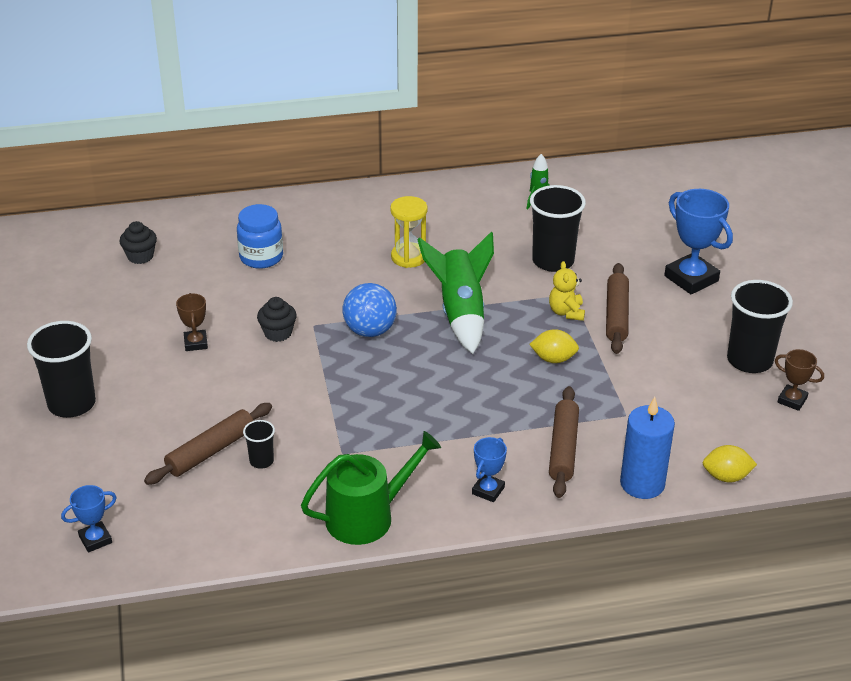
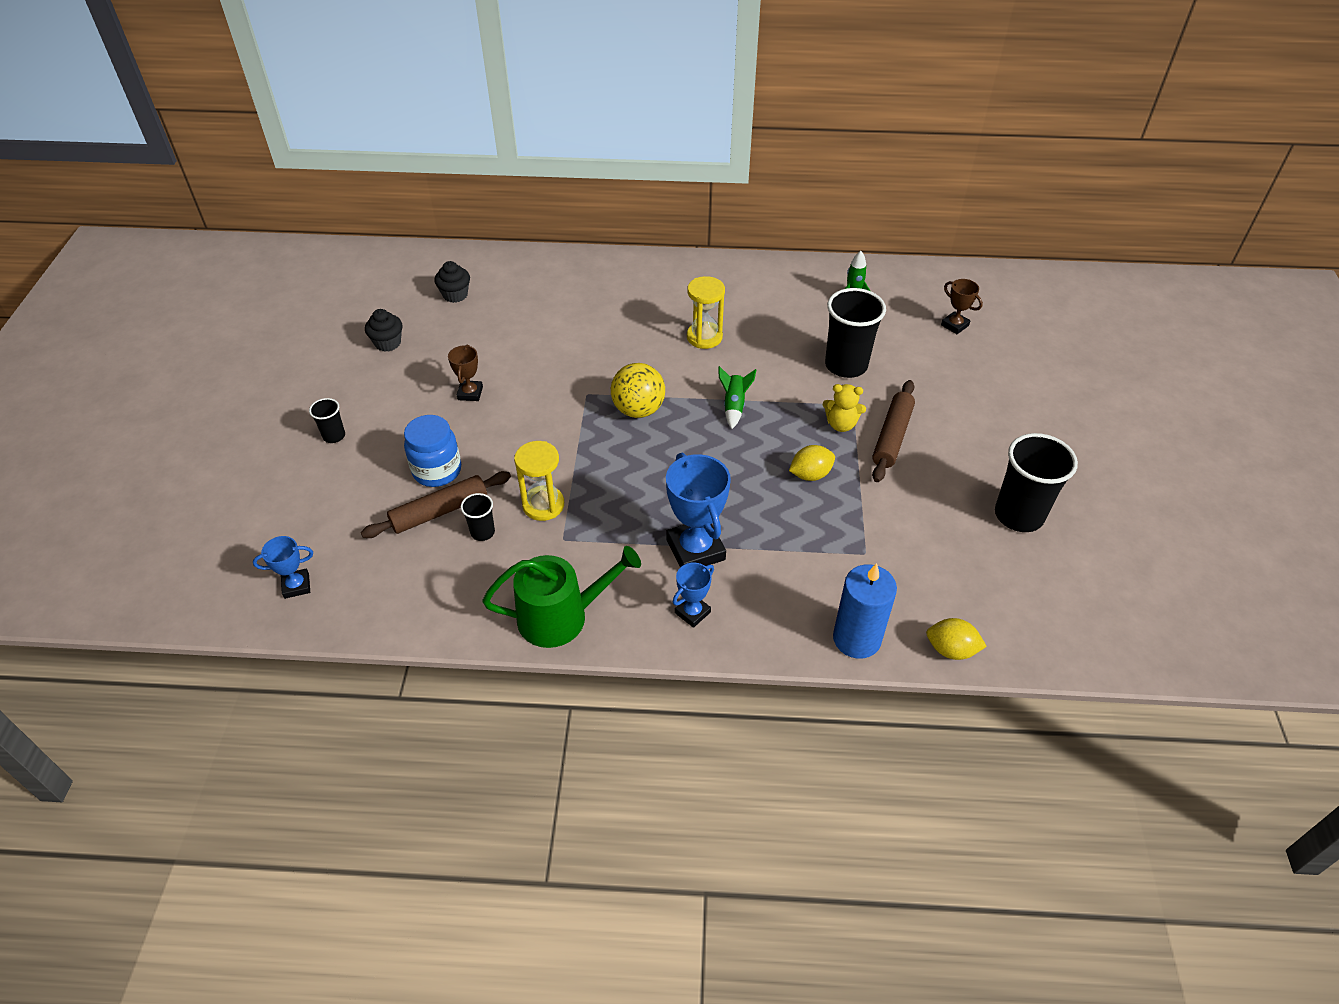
camera: 15 degrees right, 10 degrees up
(72, 404) = (334, 436): black cup -> black cup, size x0.49
(261, 257) = (564, 314): blue jar -> blue jar (437, 471)
(278, 333) = (550, 396): black cupcake -> black cupcake (388, 343)
(311, 428) = (543, 505): none -> yellow hourglass
(370, 331) = (638, 410): blue ball -> yellow ball
(461, 313) = (734, 406): green rocket -> green rocket, size x0.49
(553, 359) = (810, 474): yellow lemon -> yellow lemon turned 45 degrees counterclockwise
(563, 448) = (786, 579): brown rolling pin -> none
(566, 312) = (841, 424): yellow teddy bear -> yellow teddy bear turned 90 degrees counterclockwise
(691, 278) = (984, 409): blue trophy -> blue trophy (695, 550)
(792, 400) = (1052, 571): brown trophy -> brown trophy (954, 325)

